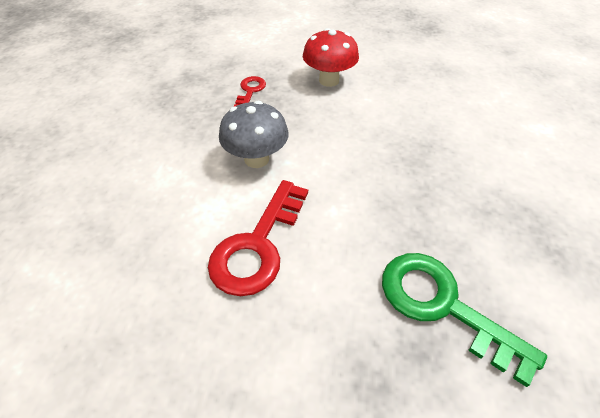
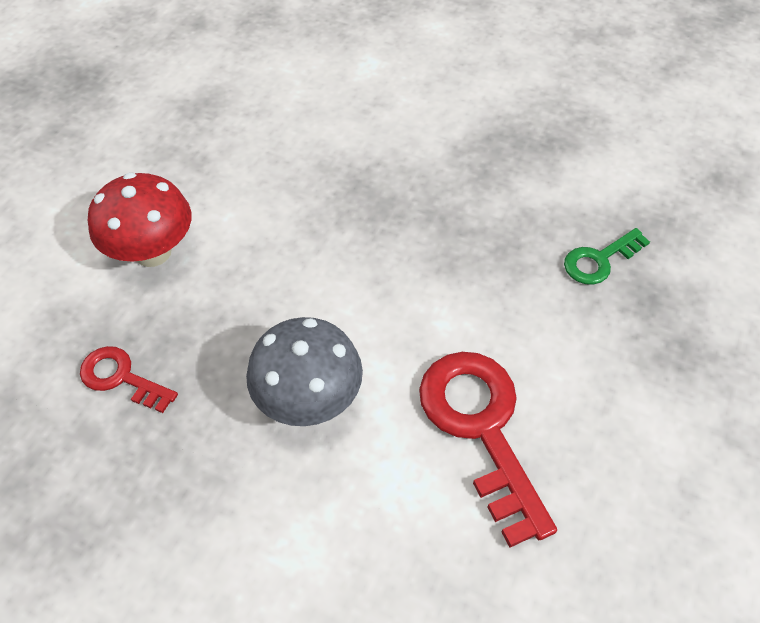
camera: 75 degrees left, 5 degrees up
(258, 245) = (481, 428): red key -> red key turned 150 degrees counterclockwise
(442, 305) = (599, 260): green key -> green key, size x0.54

